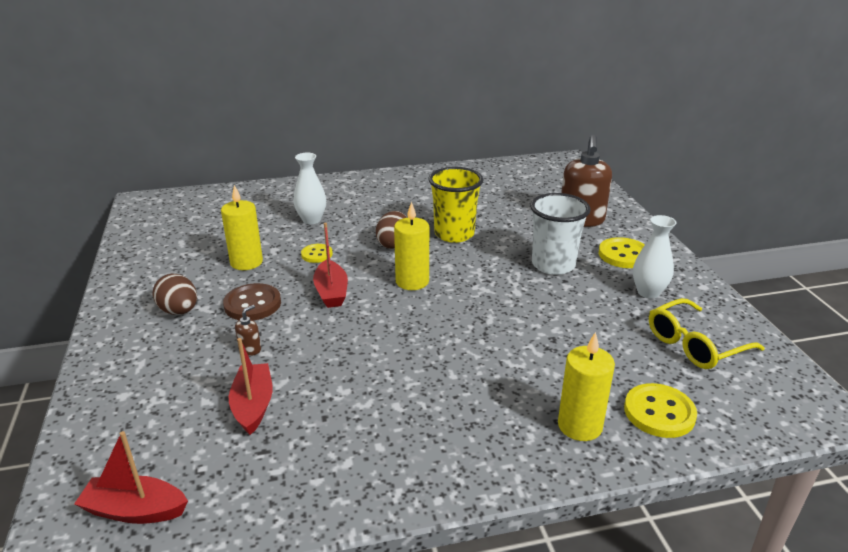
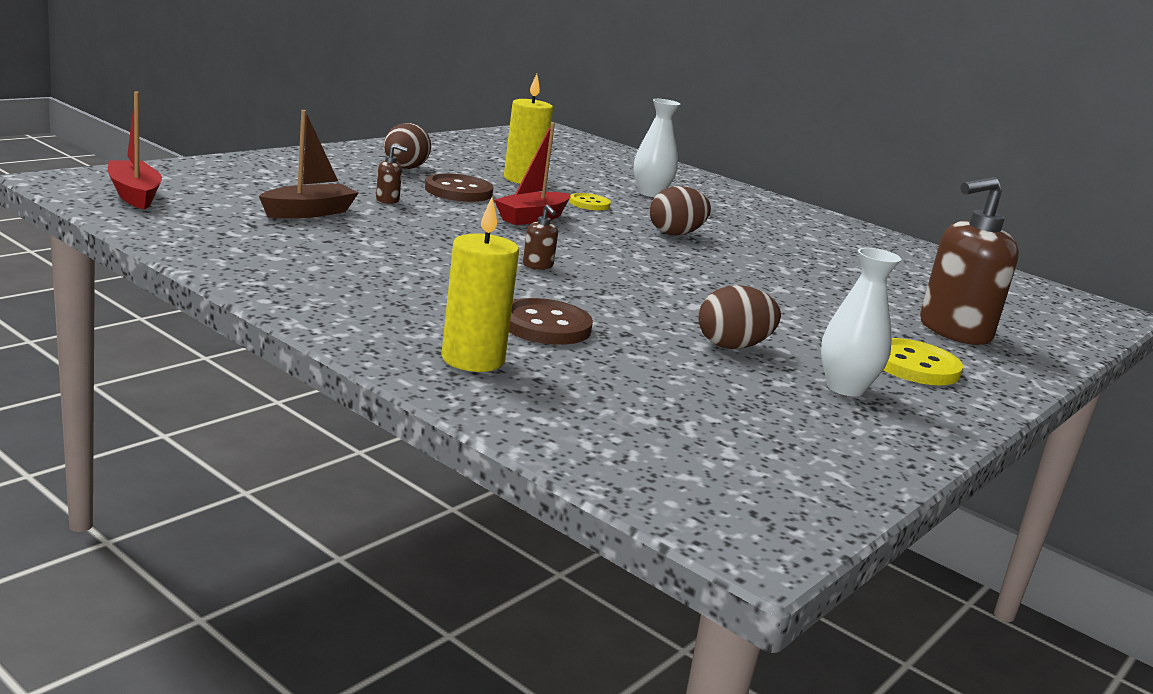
camera: 50 degrees right, 10 degrees down
(253, 405) = (309, 212): red boat -> brown boat
(412, 281) = (616, 250): yellow candle -> none
(425, 328) = (538, 265): none -> brown soap dispenser
(454, 234) = (758, 260): yellow cup -> none
(532, 369) = (545, 326): none -> brown button
(553, 265) = (796, 321): white cup -> none
(583, 305) = (732, 346): none -> brown egg
(659, 412) = (566, 407): yellow button -> none
(695, 344) = (765, 427): yellow glasses -> none

